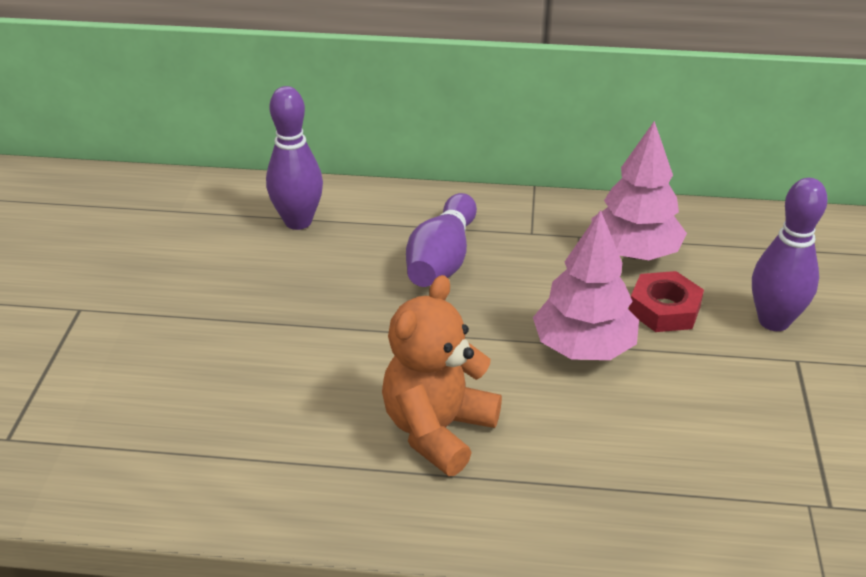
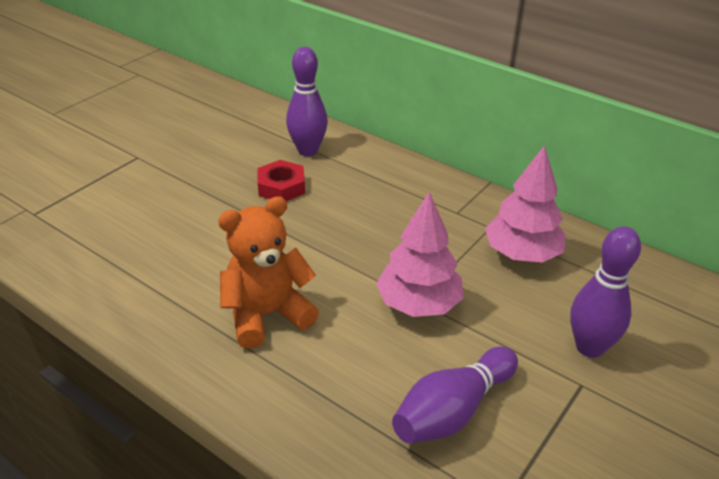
camera: 30 degrees right, 0 degrees up
(442, 259) = (376, 207): purple bowling pin -> purple bowling pin (453, 410)
(664, 309) = (506, 302): red nut -> red nut (281, 187)

